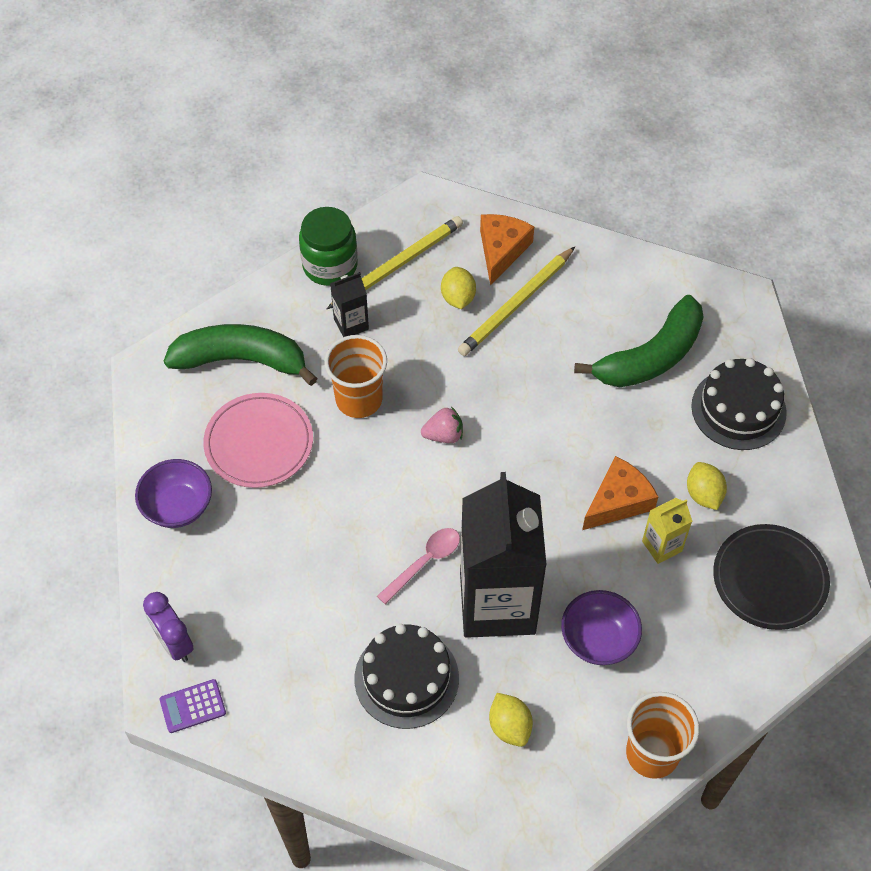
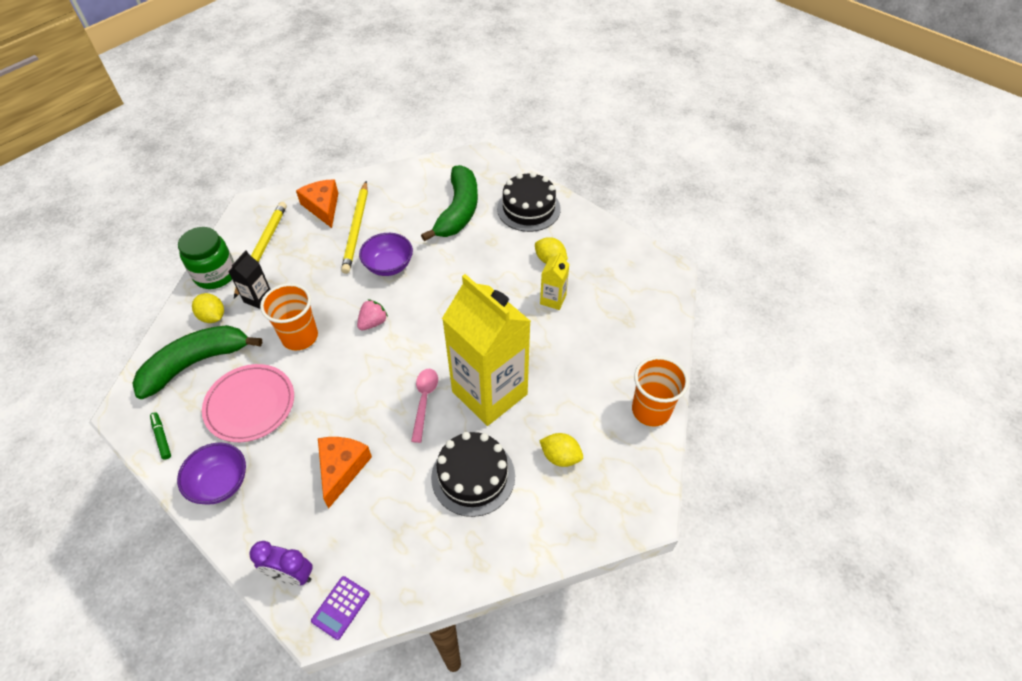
camera: 40 degrees left, 5 degrees down
(160, 420) = (162, 437): none -> green marker
(458, 298) = (317, 245): yellow lemon -> yellow lemon (213, 317)
(497, 603) = (489, 393): black carton -> yellow carton
(598, 639) = (565, 371): purple bowl -> purple bowl (389, 266)
(618, 501) = (508, 292): orange cheese -> orange cheese (342, 469)
(769, 579) = (623, 279): black plate -> none

